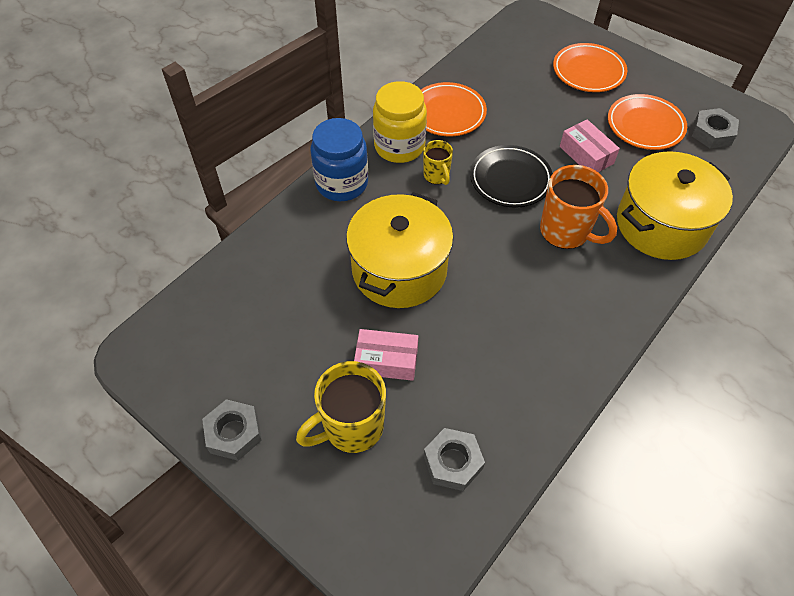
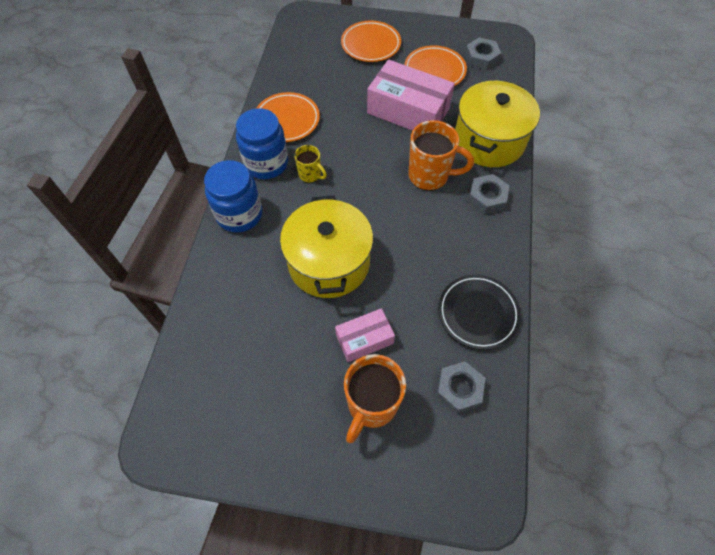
camera: 30 degrees left, 5 degrees up
(234, 433) = (284, 462): grey nut -> grey nut (487, 197)
(351, 427) = (371, 405): yellow mug -> orange mug
(399, 146) = (266, 163): yellow jar -> blue jar
(510, 180) = (366, 153): black plate -> black plate (477, 313)
(586, 155) = (408, 110): pink box -> pink box, size x1.82

